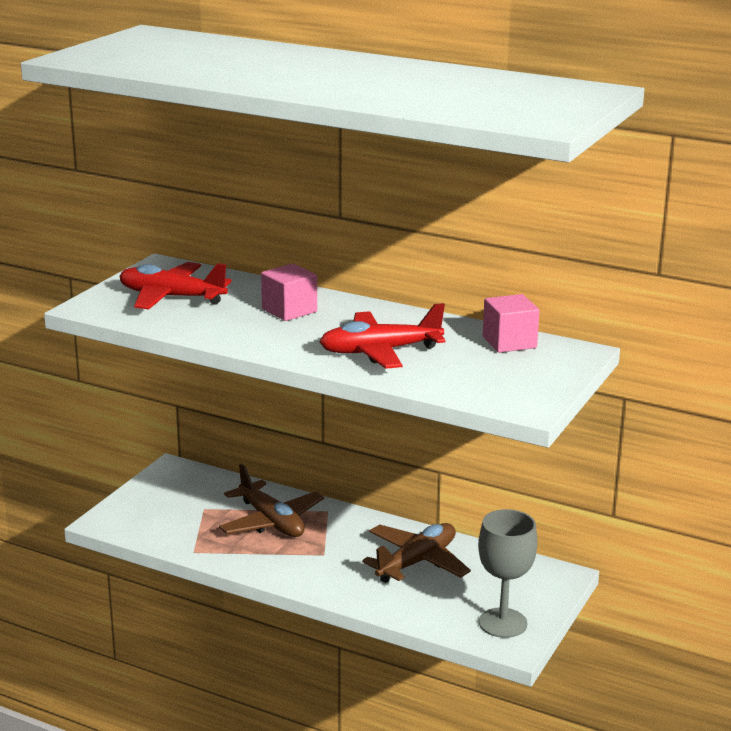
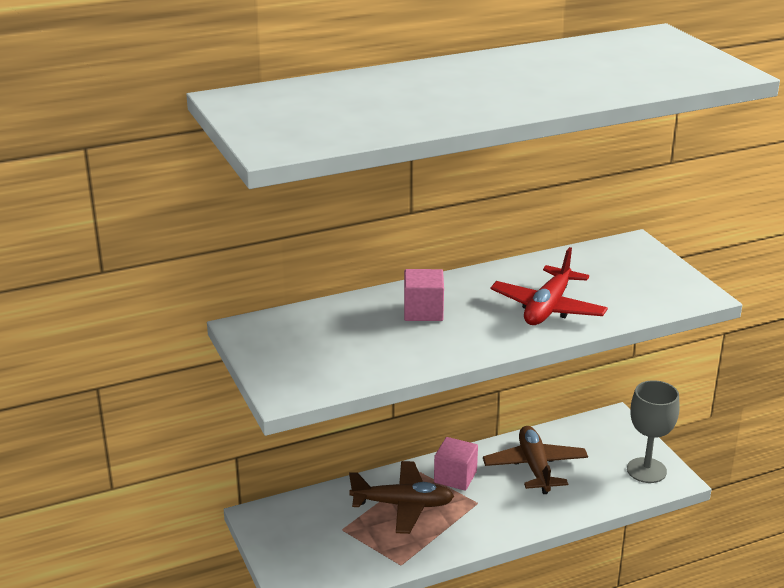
camera: 50 degrees left, 5 degrees up
(171, 297) = (322, 349): red plane -> none
(509, 342) = (591, 258): pink cube -> pink cube (455, 477)

